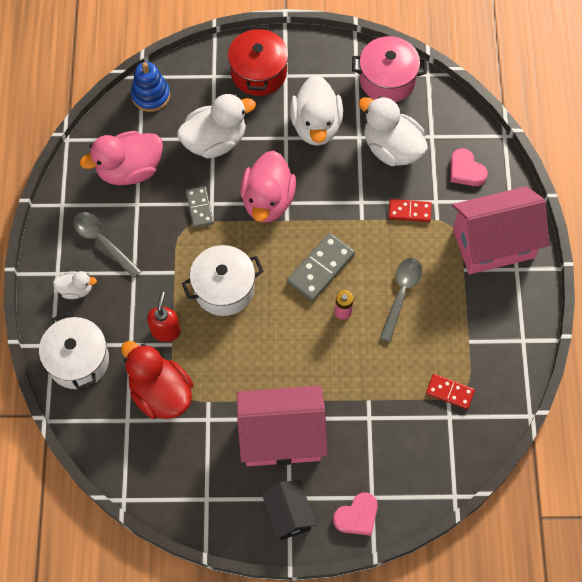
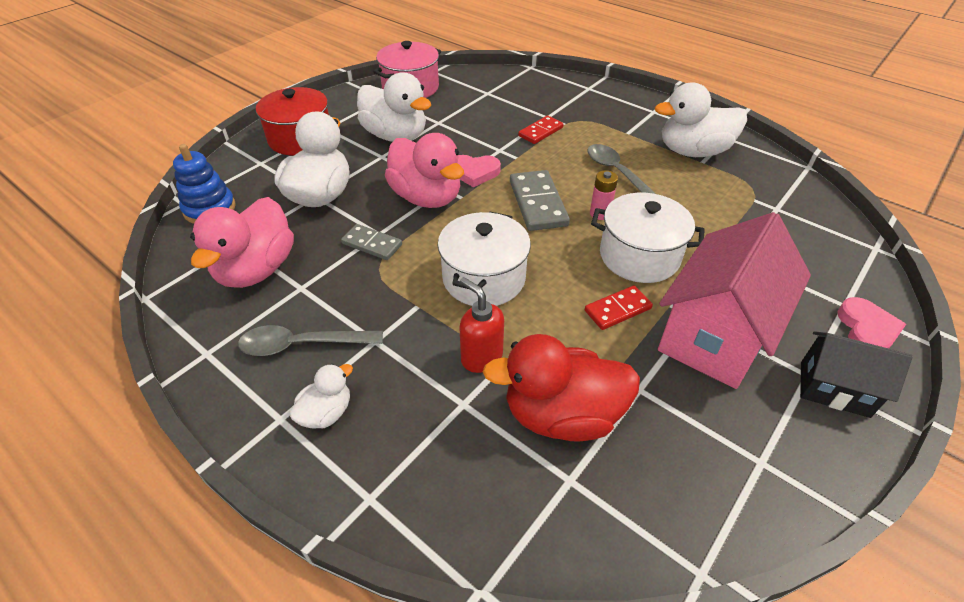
camera: 50 degrees left, 20 degrees down
(78, 360) = (426, 480): white pot -> white pot (639, 256)
(392, 148) = (471, 113): white duck -> white duck (693, 151)
(450, 392) = (748, 195): red domino -> red domino (617, 309)
(466, 170) = (538, 93): pink heart -> pink heart (474, 172)
(493, 244) = (618, 110): pink house -> none

